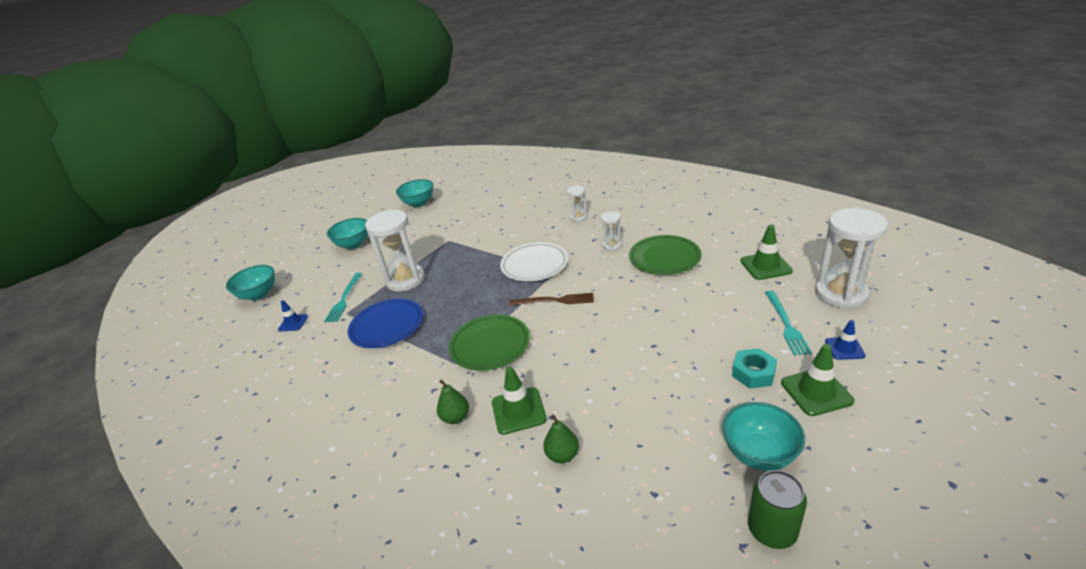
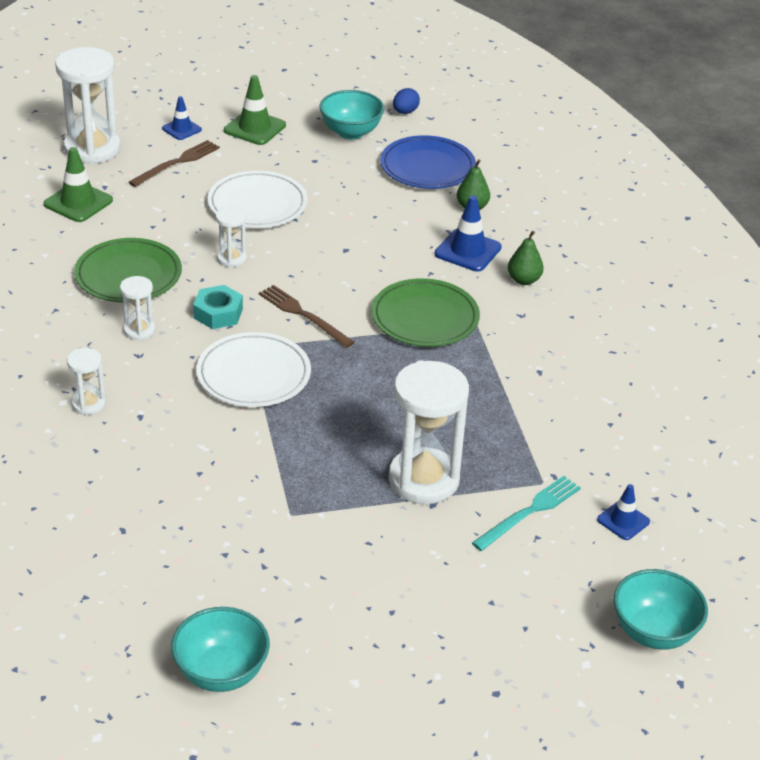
camera: 145 degrees left, 5 degrees up
(354, 244) = (431, 640): turquoise bowl -> none
(387, 326) = (507, 421): blue plate -> blue plate (427, 167)
(518, 411) = (468, 251): green traffic cone -> blue traffic cone
(639, 299) = (231, 258): none -> white hourglass
(690, 337) = (257, 204): none -> white plate
(753, 373) = (267, 159): turquoise nut -> turquoise nut (218, 313)
(772, 530) = (405, 112): green can -> blue egg
(786, 324) = (177, 163): turquoise fork -> brown fork

